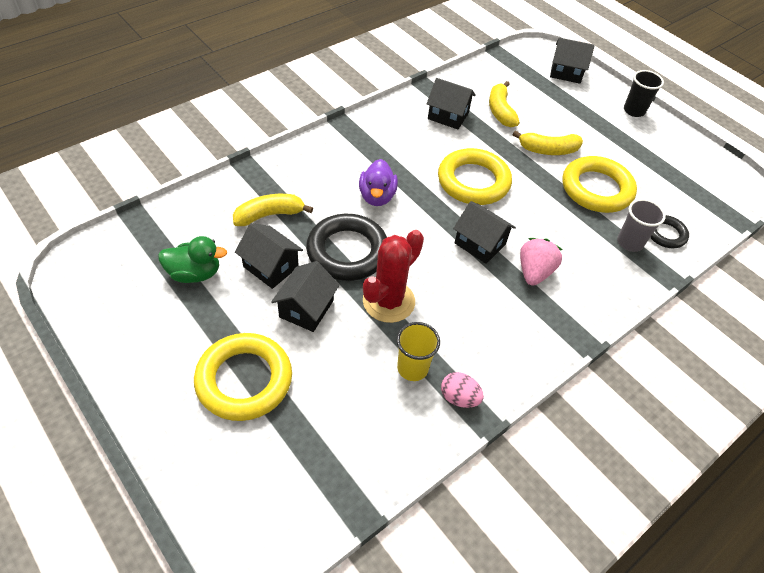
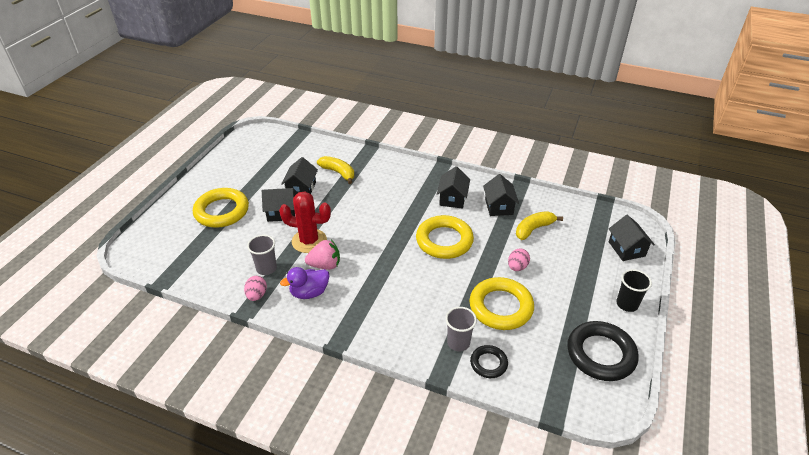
camera: 65 degrees right, 10 degrees down
(194, 273) = (278, 167): green duck -> none
(347, 251) = (335, 211): black ring -> black ring (600, 354)
(377, 196) = (390, 205): purple duck -> purple duck (309, 292)
(412, 368) = (266, 268): yellow cup -> grey cup
(480, 244) = (388, 263): black house -> black house (452, 198)
(534, 272) = (384, 297): pink strawberry -> pink strawberry (325, 265)
(548, 150) = (517, 267): yellow banana -> pink egg

